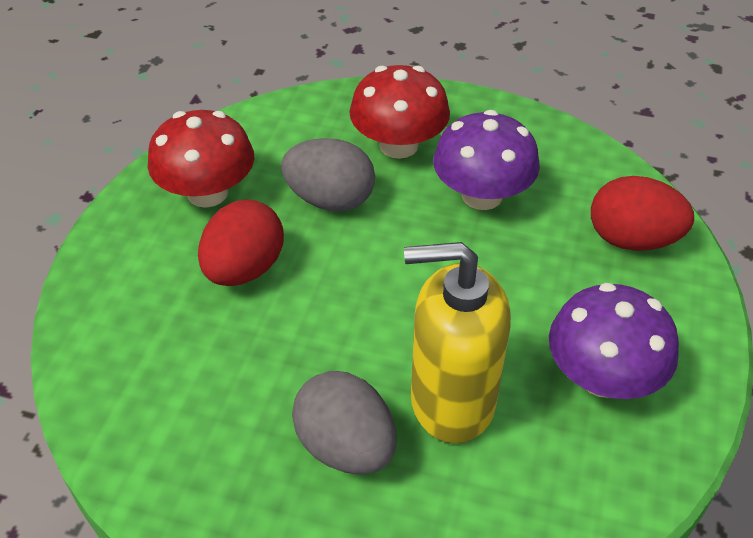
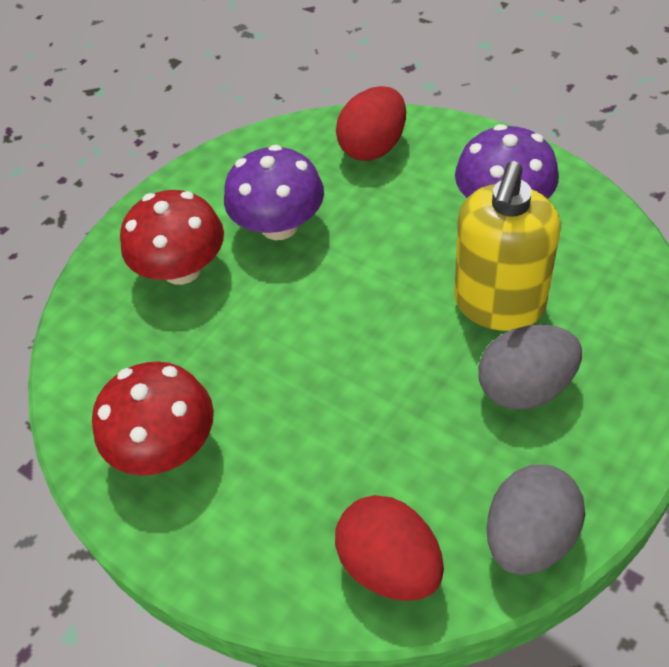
camera: 65 degrees left, 5 degrees up
(244, 269) = (291, 429): red egg -> red egg (390, 565)
(330, 200) = (230, 339): grey egg -> grey egg (529, 537)

